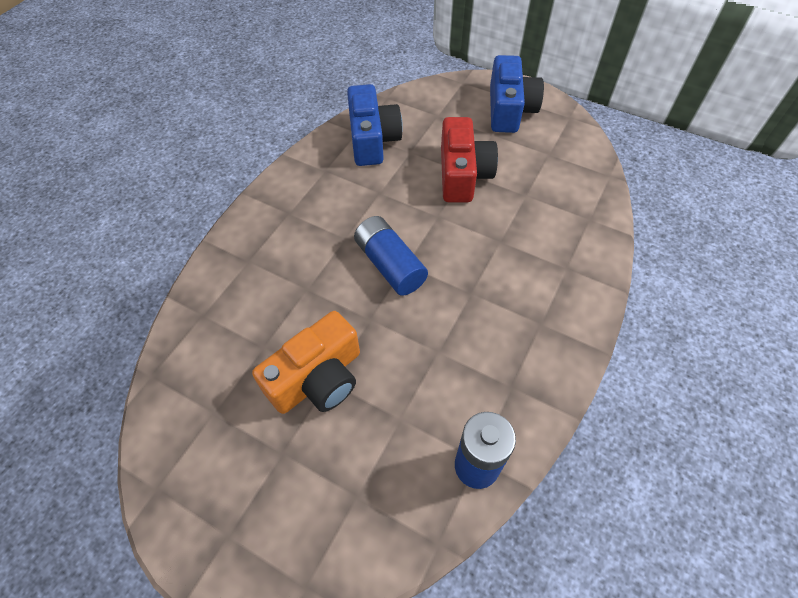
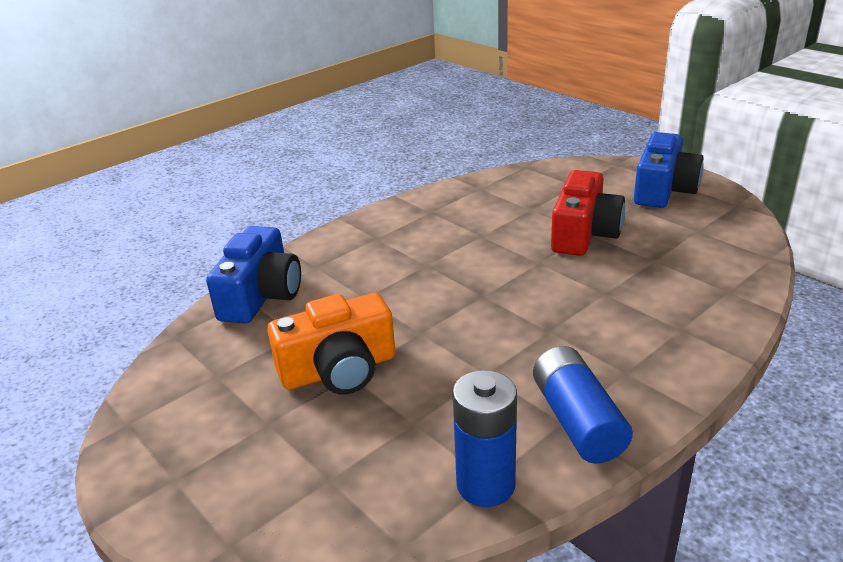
camera: 20 degrees right, 25 degrees down
(372, 139) = (494, 195): blue camera -> blue camera (261, 295)
(390, 265) = (465, 292): blue battery -> blue battery (577, 421)

